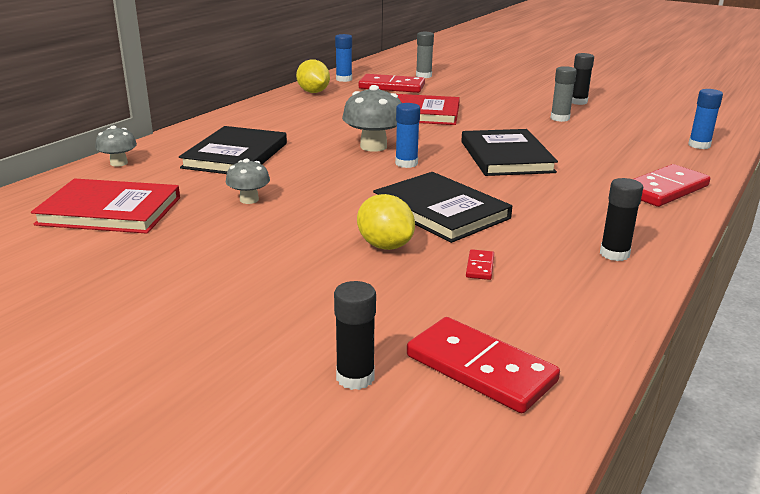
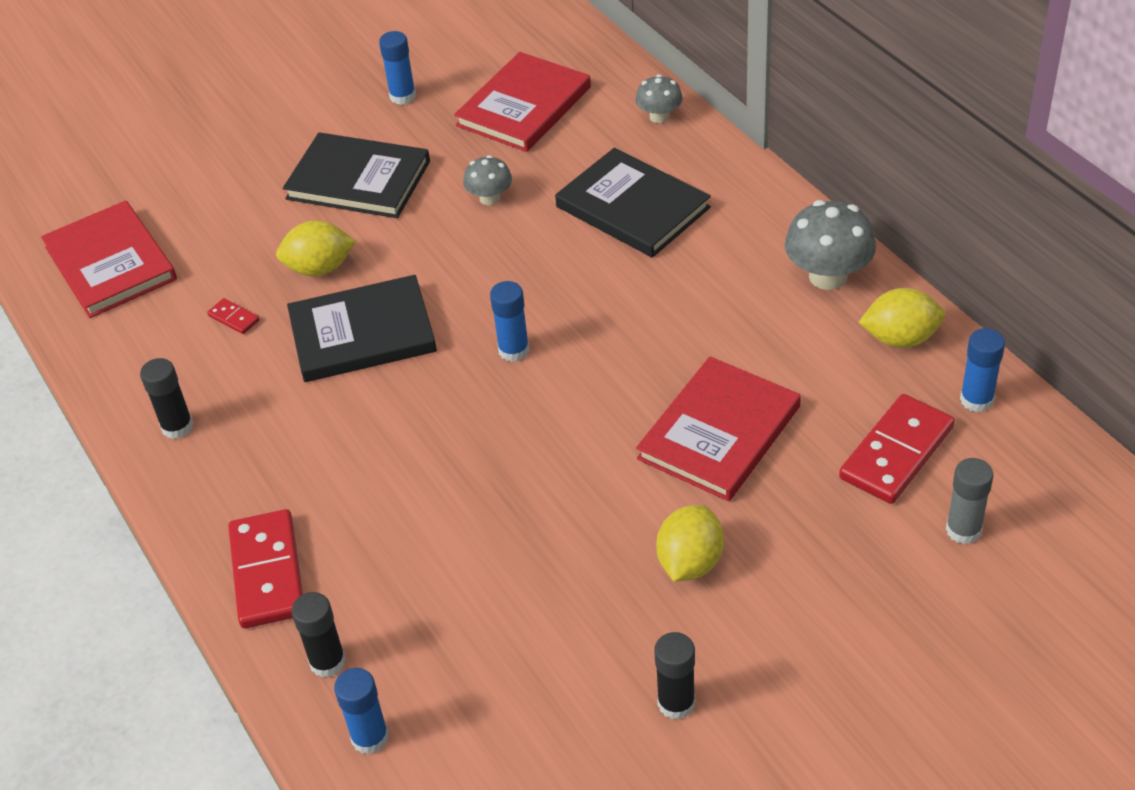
camera: 120 degrees right, 20 degrees up
(96, 271) = (402, 96): none -> blue glue stick
(355, 377) = (155, 202): black glue stick -> black glue stick (327, 662)
(373, 146) = (593, 337): grey mushroom -> grey mushroom (828, 276)
(480, 369) = (110, 263): red domino -> red book
(504, 108) = (690, 562): none -> yellow lemon
(506, 157) = (475, 461): black book -> black book (358, 180)
(560, 118) = (598, 617): grey glue stick -> none

